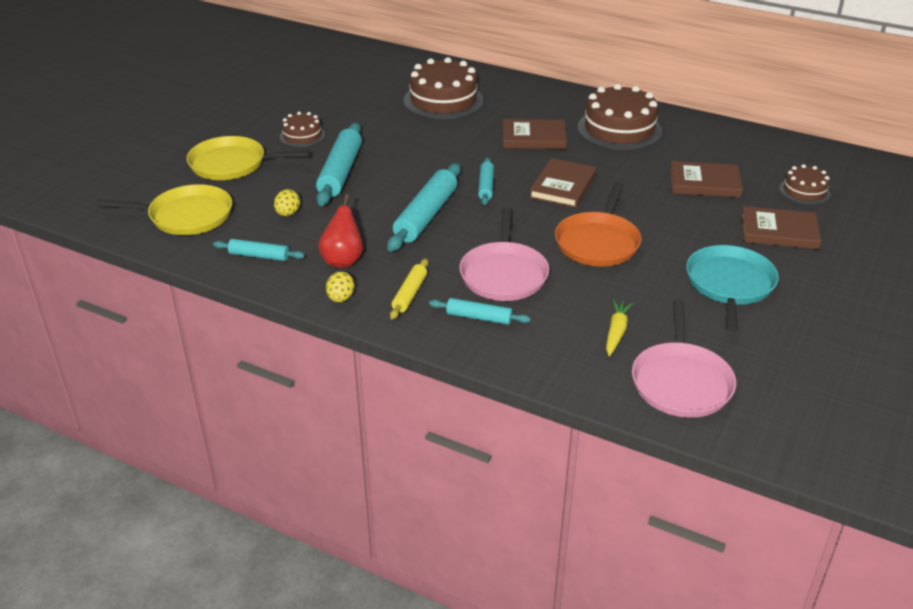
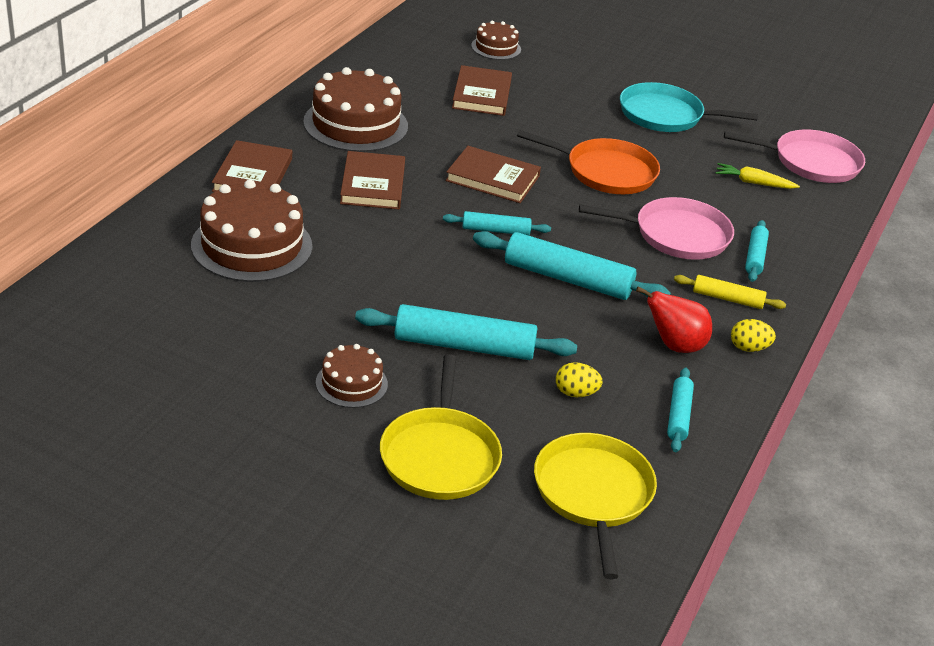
camera: 95 degrees left, 0 degrees up
(779, 231) = (571, 75): brown book -> brown book (252, 175)

